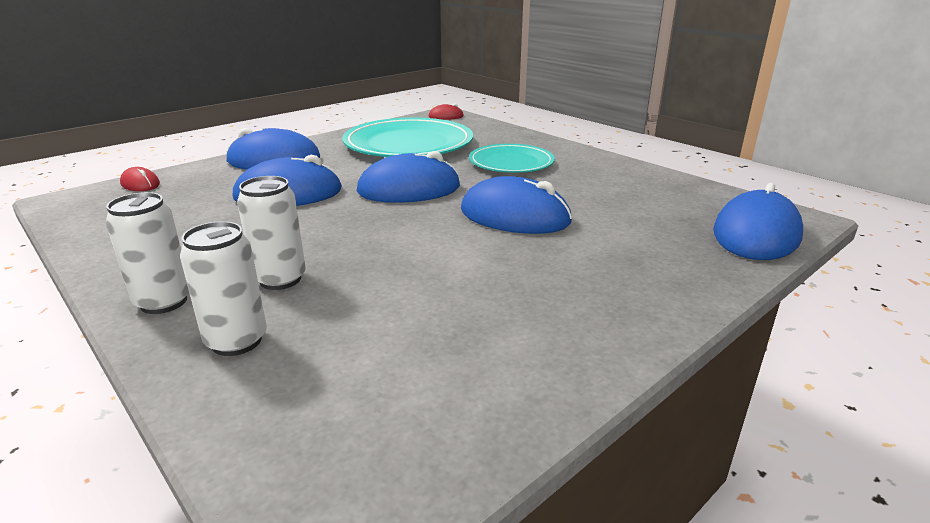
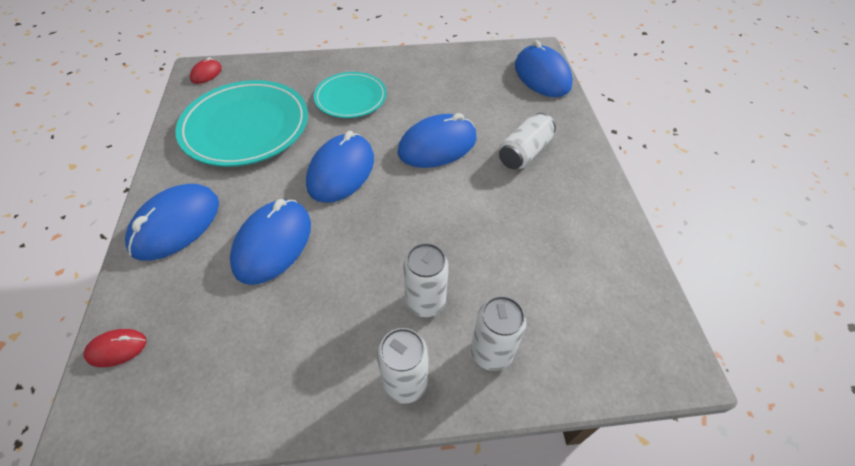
camera: 55 degrees left, 25 degrees up
(591, 265) = (524, 152): none -> white can

